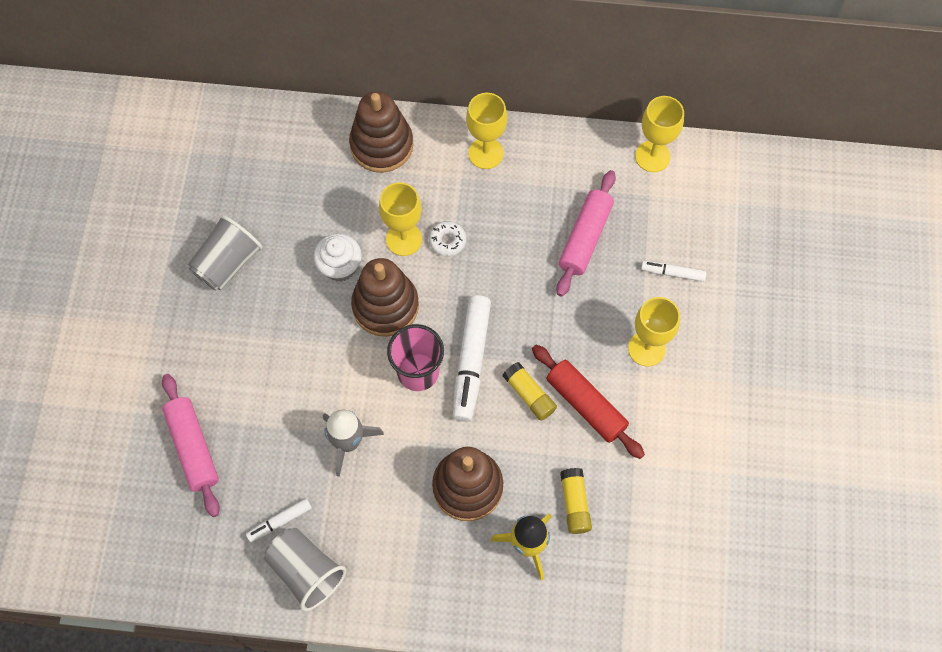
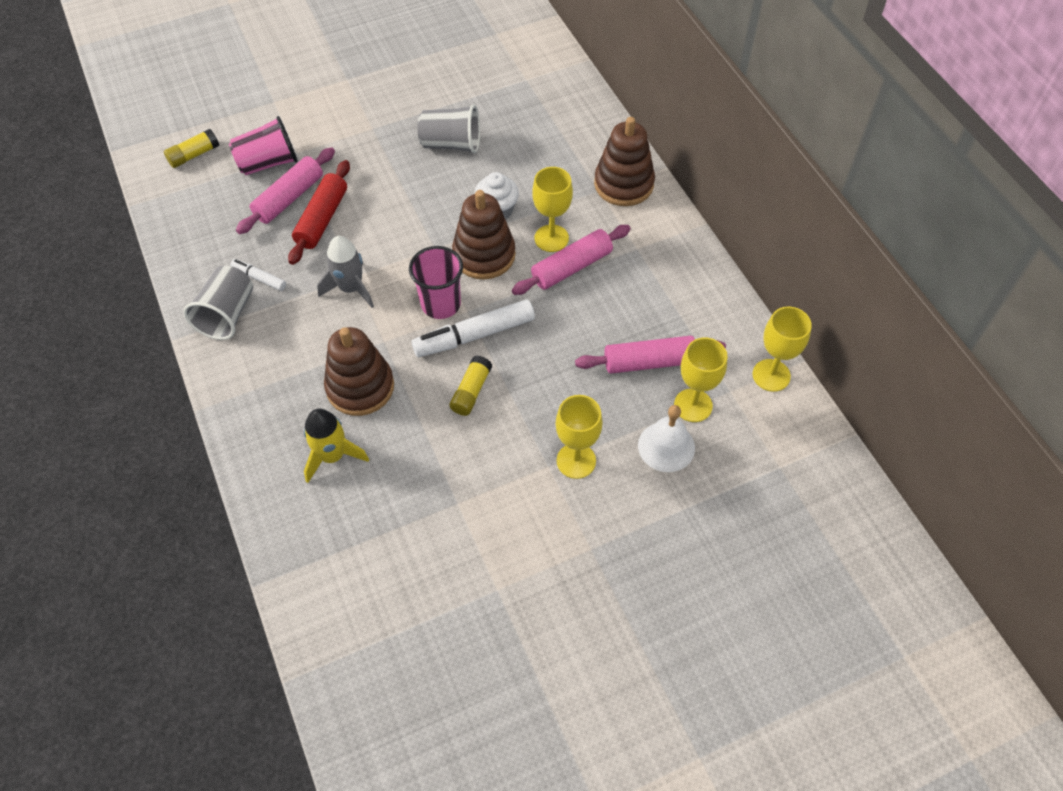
camera: 60 degrees right, 10 degrees down
(129, 447) = (268, 163): none -> pink cup
(447, 241) = (571, 267): white donut -> pink rolling pin
(485, 153) = (672, 254): yellow goblet -> yellow goblet (693, 405)
(574, 504) = (391, 474): yellow glue stick -> yellow glue stick (193, 155)
(585, 405) = (489, 438): red rolling pin -> red rolling pin (322, 219)
(672, 273) = (666, 446): white marker -> white bell

